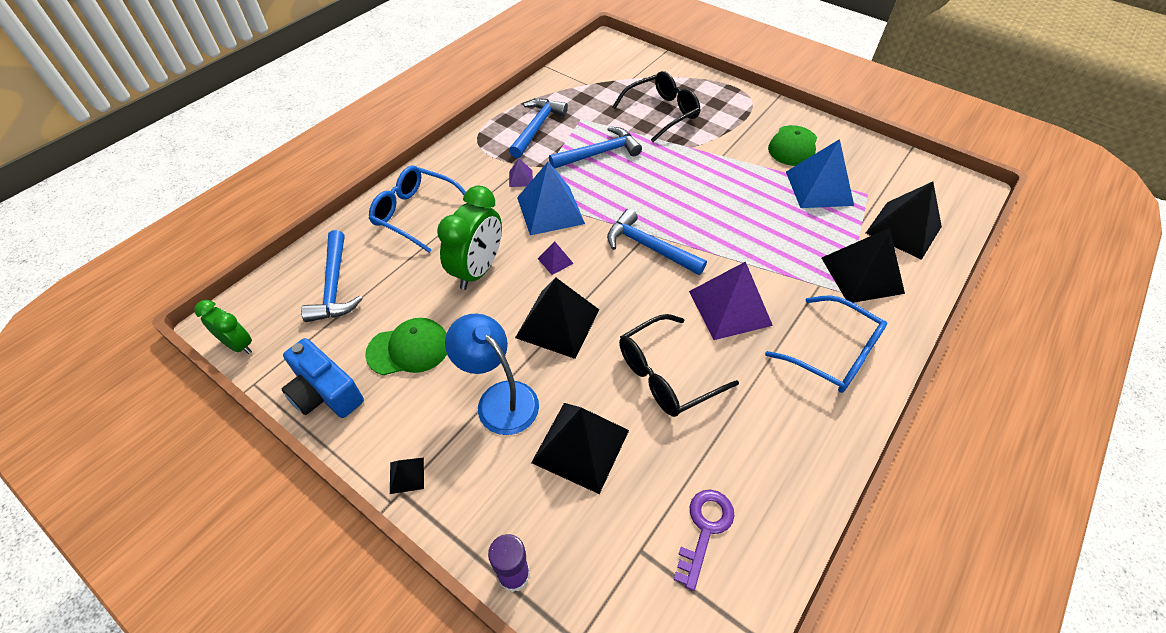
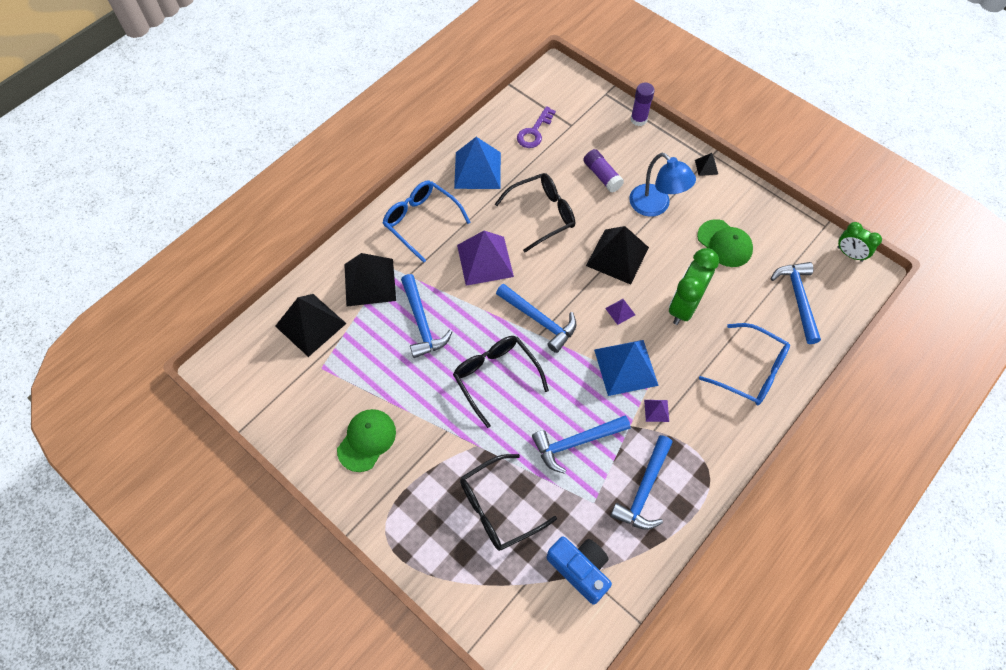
camera: 175 degrees left, 10 degrees up
(325, 393) = (773, 217): blue camera -> blue camera (580, 569)
(409, 349) = (724, 243): green cap -> green cap turned 120 degrees counterclockwise
(580, 446) = (602, 176): black pyramid -> purple glue stick
(686, 195) = (495, 377): none -> black glasses
(781, 237) = (422, 323): none -> blue hammer
(819, 188) = (364, 378): blue pyramid -> blue pyramid (477, 170)

